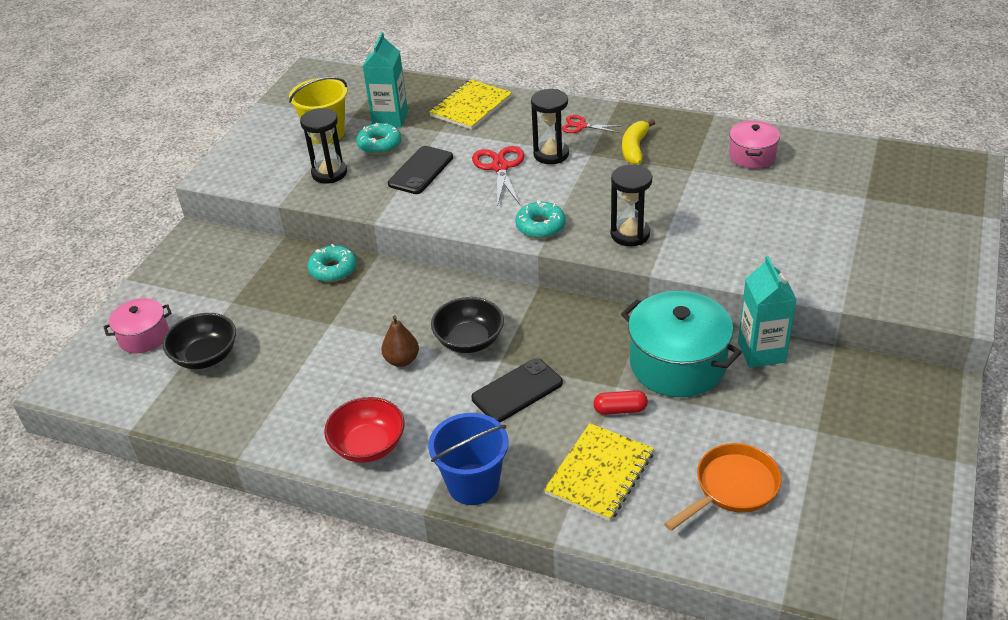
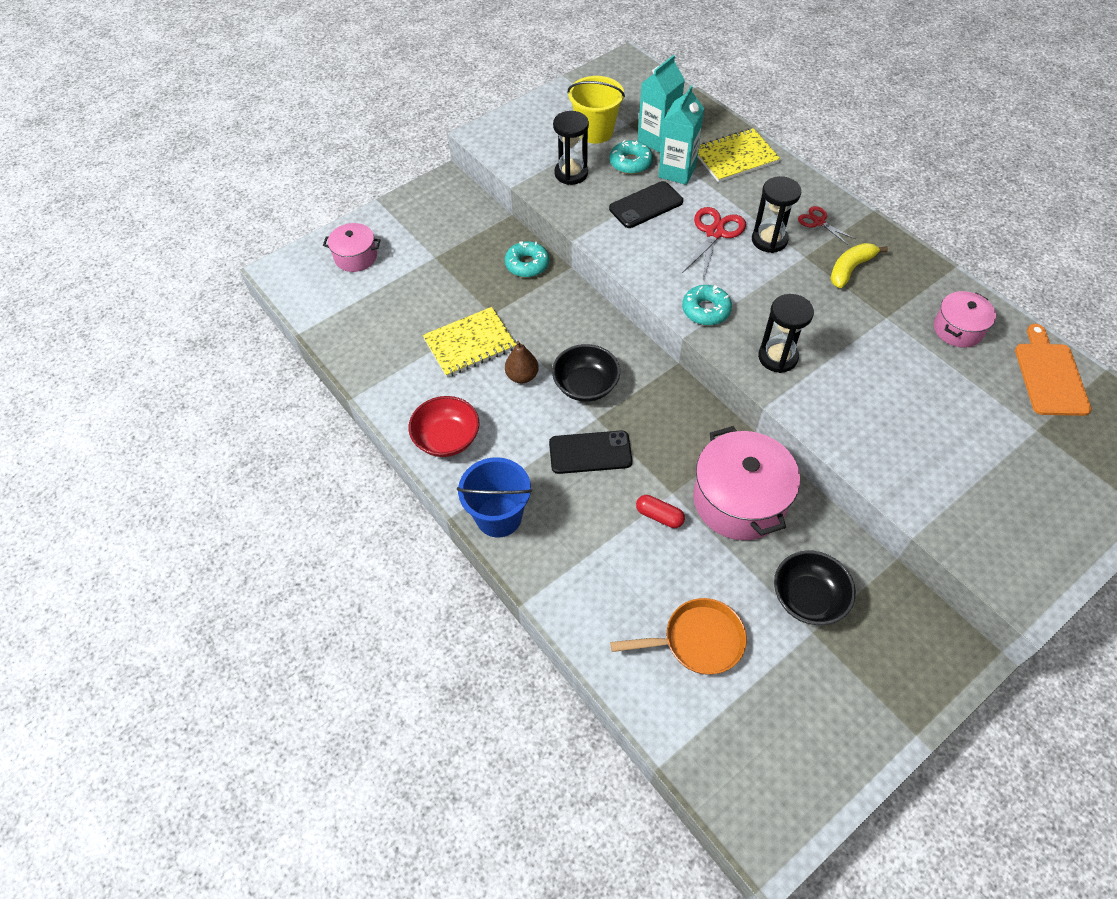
camera: 30 degrees right, 15 degrees up
(205, 356) = (386, 297): black bowl -> black bowl (808, 598)
(599, 473) = (600, 564): yellow notebook -> yellow notebook (470, 344)
(677, 364) = (739, 500): turquoise pot -> pink pot
(761, 352) = (822, 529): turquoise carton -> turquoise carton (677, 172)
(843, 158) = (1050, 375): none -> orange cutting board

